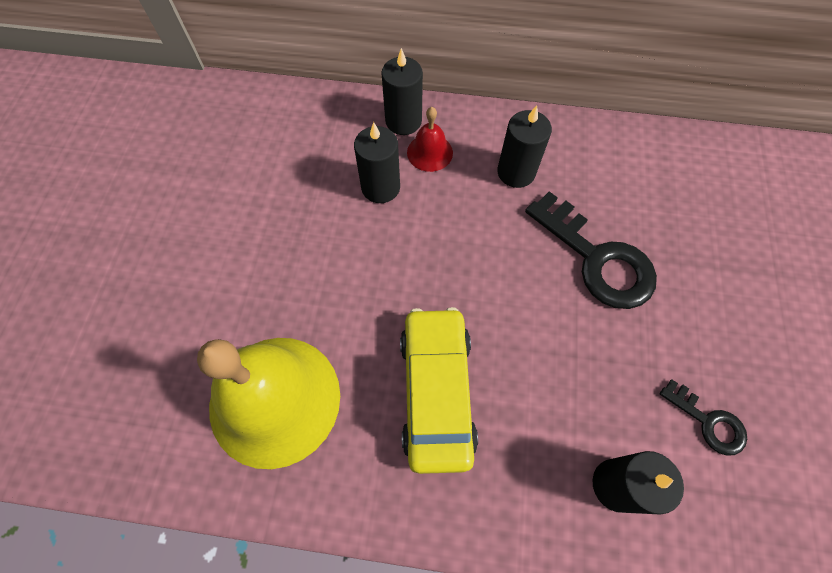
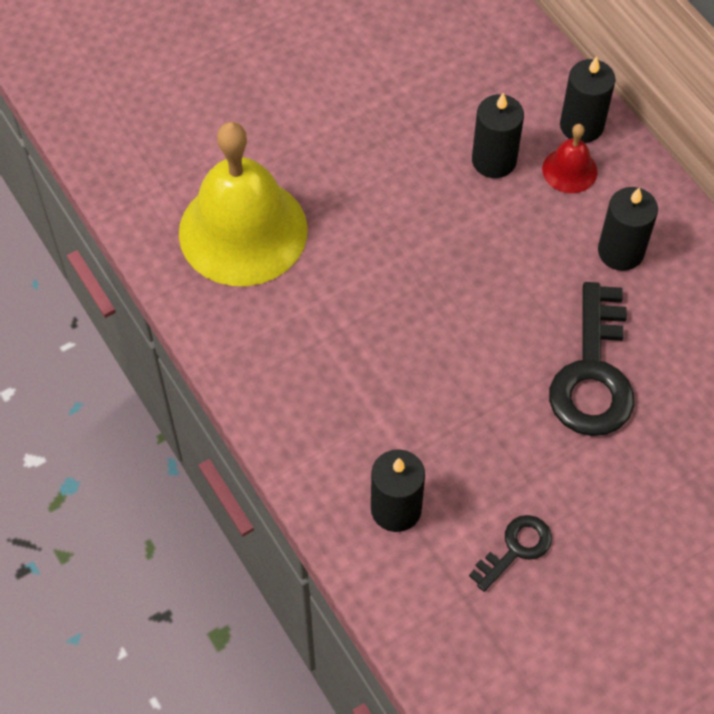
camera: 50 degrees right, 5 degrees down
(436, 392) = (351, 333): yellow car -> none
(708, 422) = (516, 549): black key -> black key turned 135 degrees counterclockwise

